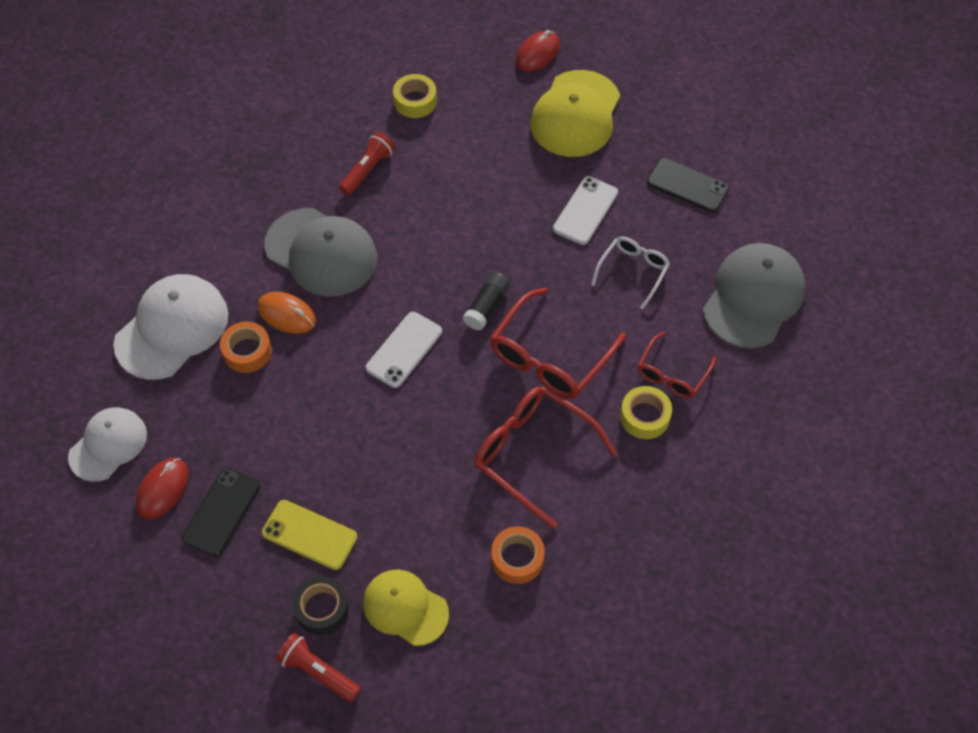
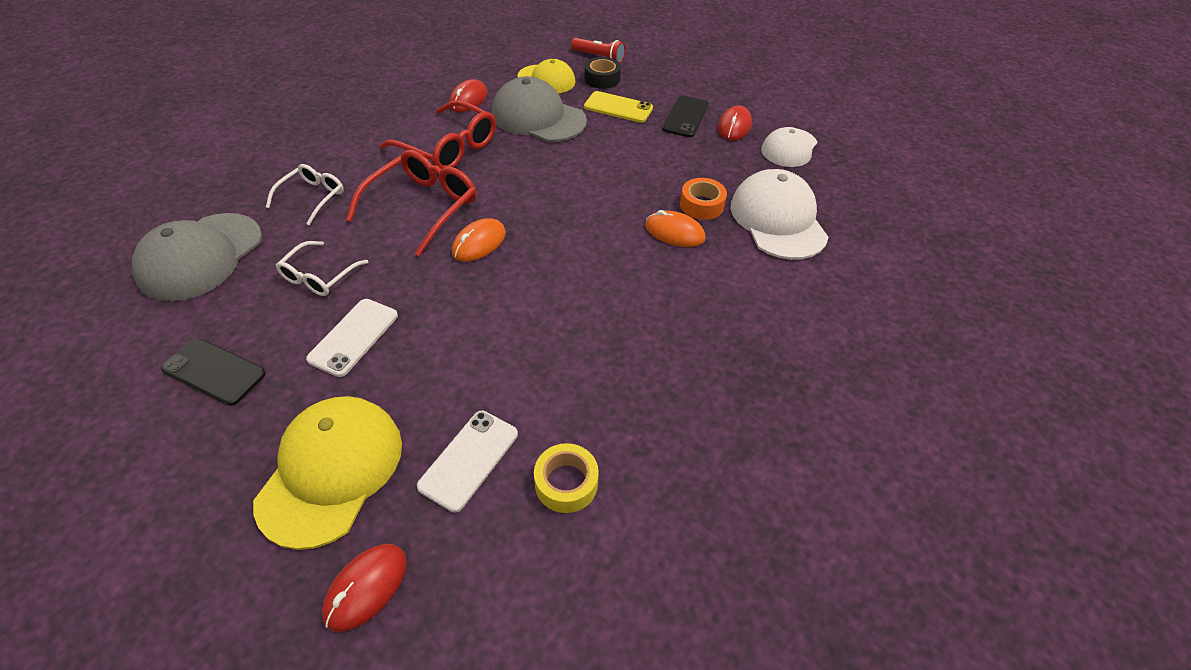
camera: 175 degrees right, 10 degrees down
(172, 329) = (778, 219): white cap -> white cap turned 135 degrees clockwise
(321, 252) = (654, 286): grey cap -> grey cap (538, 117)
(367, 170) = (619, 377): red flashlight -> none
(404, 350) = (558, 209): white phone -> white phone (469, 460)
(487, 306) = (479, 243): black glue stick -> orange mouse
(517, 558) = (468, 99): orange tape -> red mouse
(644, 417) = (348, 170): yellow tape -> none
(672, 373) = (312, 197): red glasses -> white glasses

